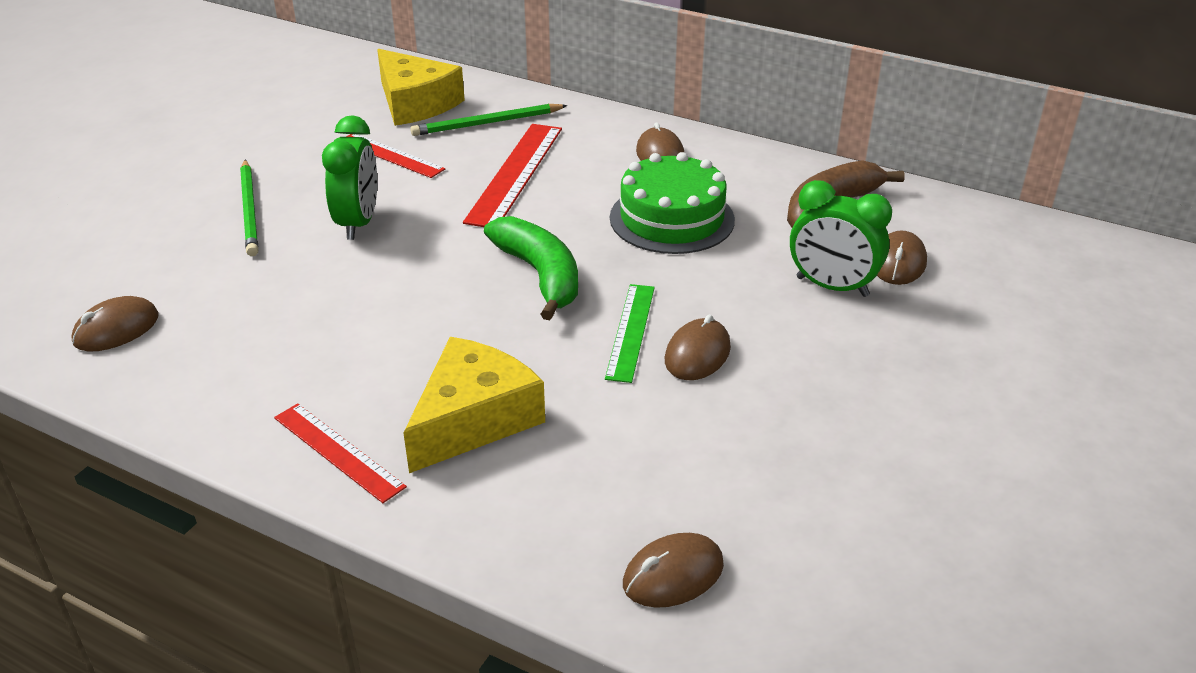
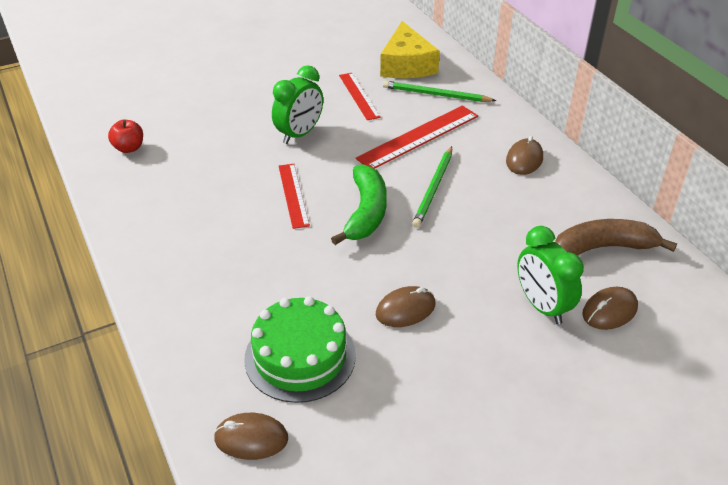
camera: 35 degrees right, 5 degrees up
(116, 329) = (129, 148): brown mouse -> red apple
(250, 210) = (252, 102): green pencil -> green pencil (433, 188)
(338, 451) = (161, 270): red ruler -> red ruler (293, 195)
(473, 419) = (242, 286): yellow cheese -> none
(630, 331) = (381, 274): green ruler -> none
(672, 218) = (485, 209): green cake -> green cake (300, 356)

